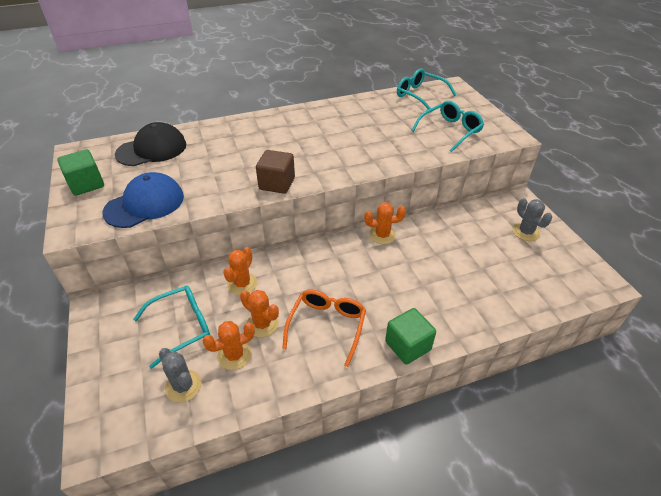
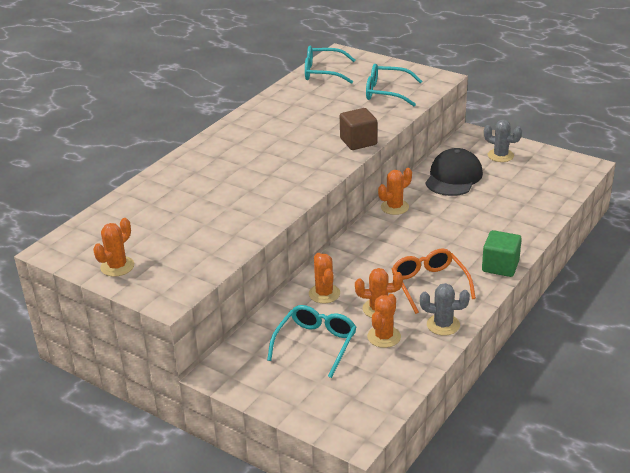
camera: 35 degrees left, 10 degrees down
(86, 184) = (117, 266): green cube -> orange cactus
(145, 204) = (203, 254): blue cap -> none
(152, 149) = (133, 215): black cap -> black cap (453, 177)
(183, 386) = (371, 373): grey cactus -> grey cactus (443, 325)
(277, 184) = (298, 189): brown cube -> brown cube (358, 142)
(450, 131) = (386, 92): turquoise glasses -> turquoise glasses turned 90 degrees counterclockwise

